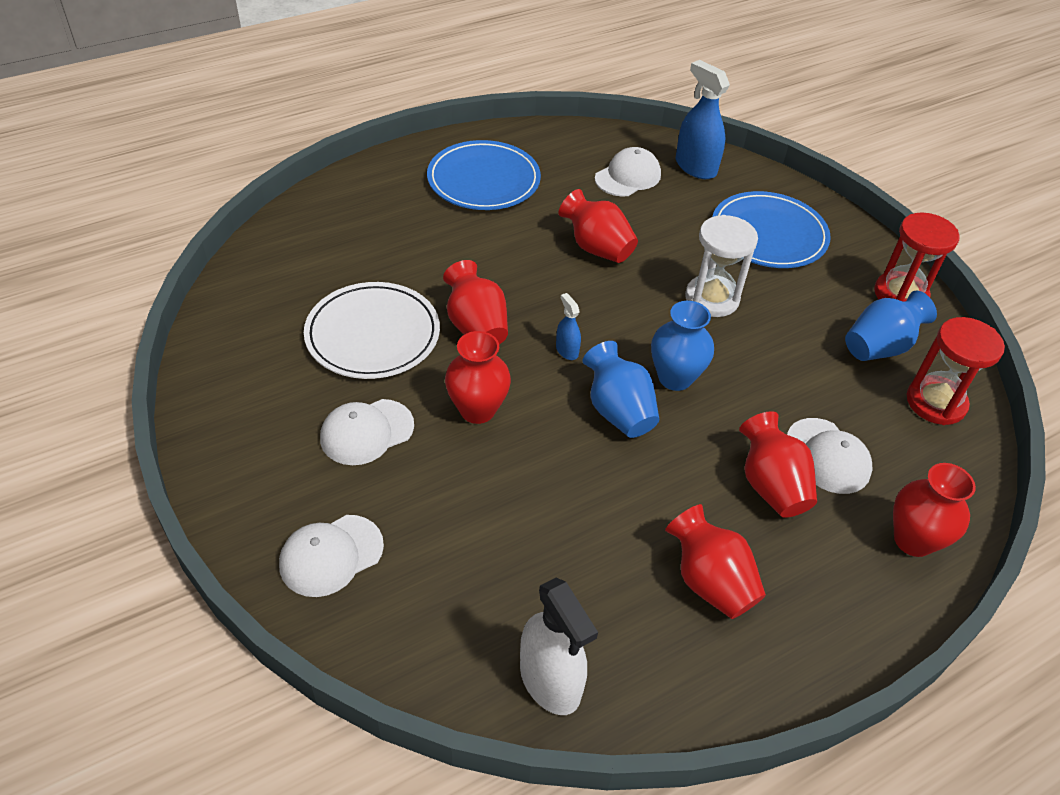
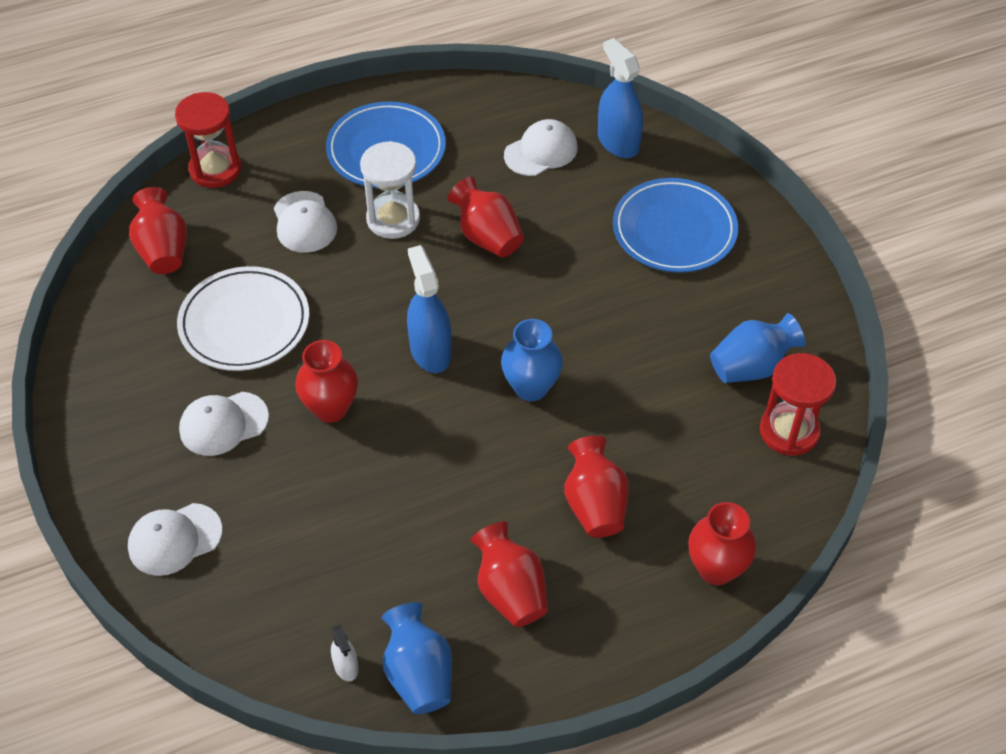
camera: 10 degrees right, 5 degrees up
(476, 326) = (346, 320): red vase -> red vase (163, 250)
(550, 681) = (346, 666): white spray bottle -> white spray bottle, size x0.51
(567, 350) = (430, 351): blue spray bottle -> blue spray bottle, size x1.98
(618, 411) = (466, 418): blue vase -> blue vase (419, 674)
(712, 298) = (592, 302): white hourglass -> white hourglass (393, 219)
(828, 456) = (660, 479): white cap -> white cap (304, 222)
(900, 294) = (794, 308): red hourglass -> red hourglass (215, 169)

